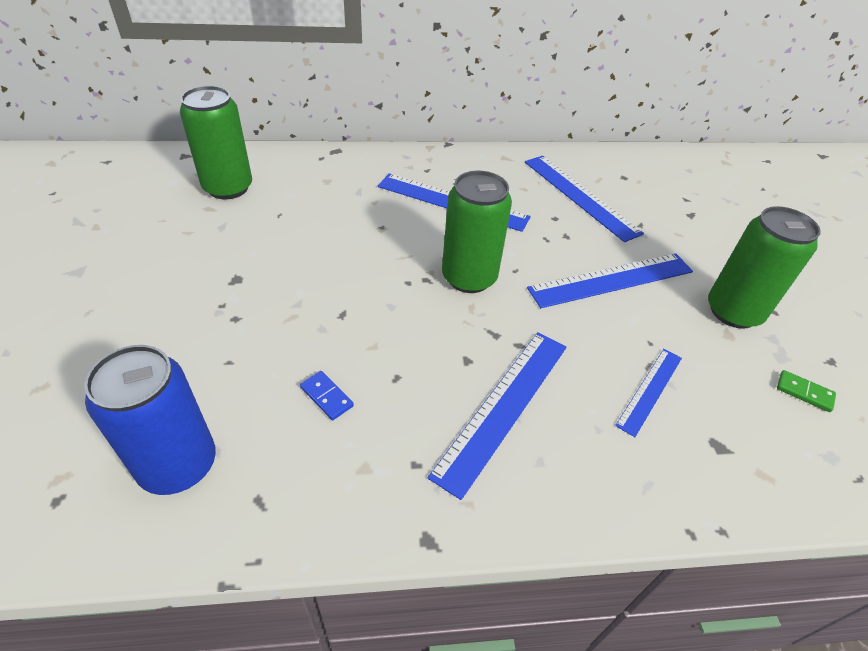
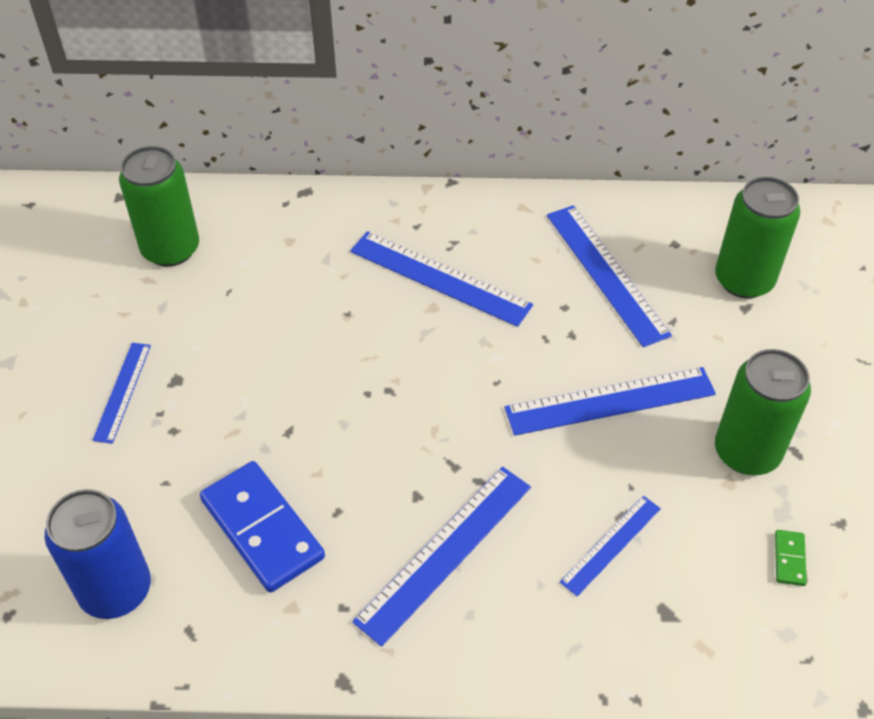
camera: 10 degrees right, 5 degrees up
(186, 290) = (122, 392): none -> blue ruler
(327, 396) = (262, 528): blue domino -> blue domino, size x2.37
(469, 277) = (439, 390): green can -> green can (744, 280)
(804, 392) = (789, 559): green domino -> green domino turned 60 degrees clockwise

